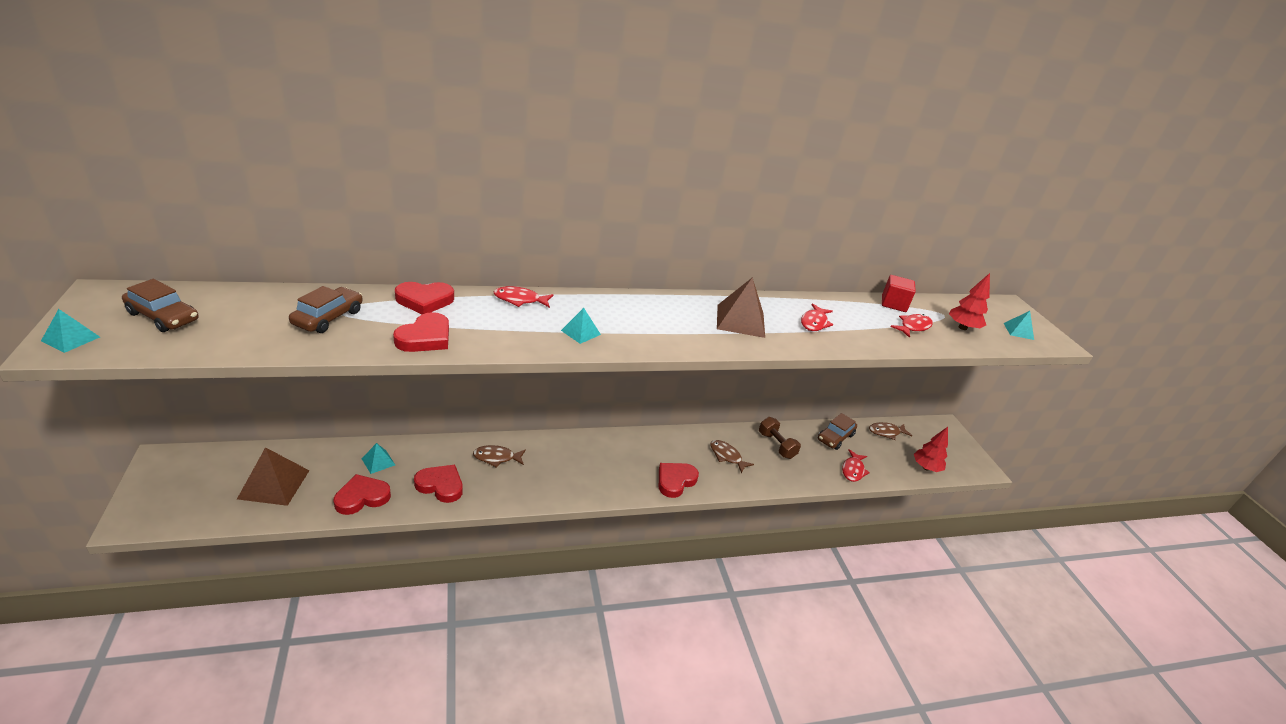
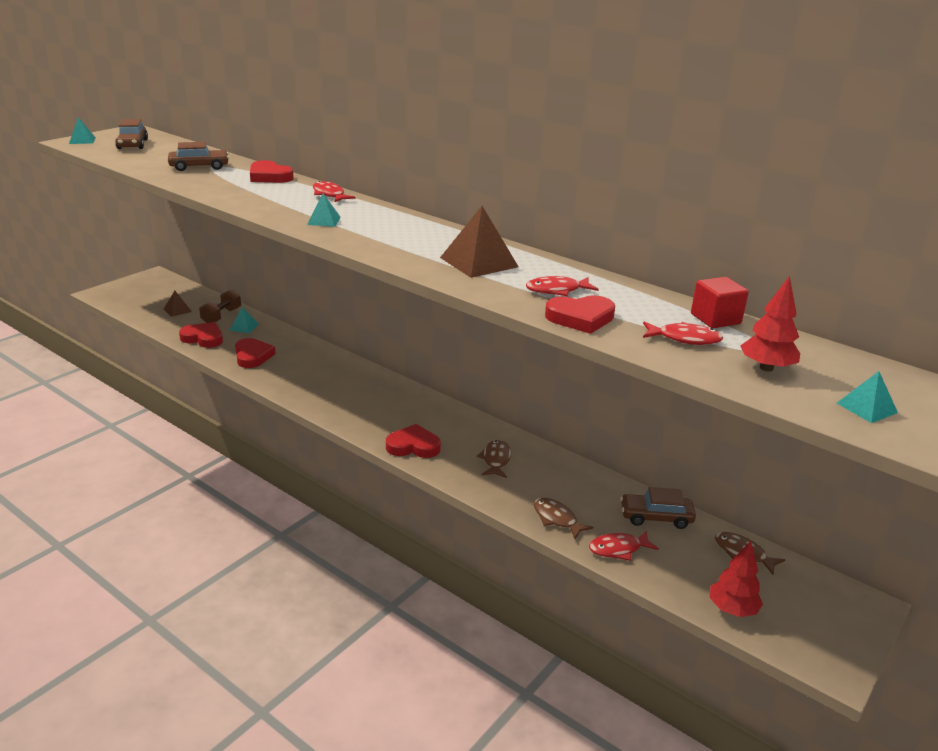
camera: 55 degrees right, 5 degrees down
(274, 484) = (177, 310): brown pyramid -> brown pyramid, size x0.54
(425, 338) = (223, 190): red heart -> red heart (580, 318)
(496, 458) = (313, 361): brown fish -> brown fish (557, 519)
(776, 445) = (567, 482): brown dumbbell -> brown dumbbell (221, 316)

